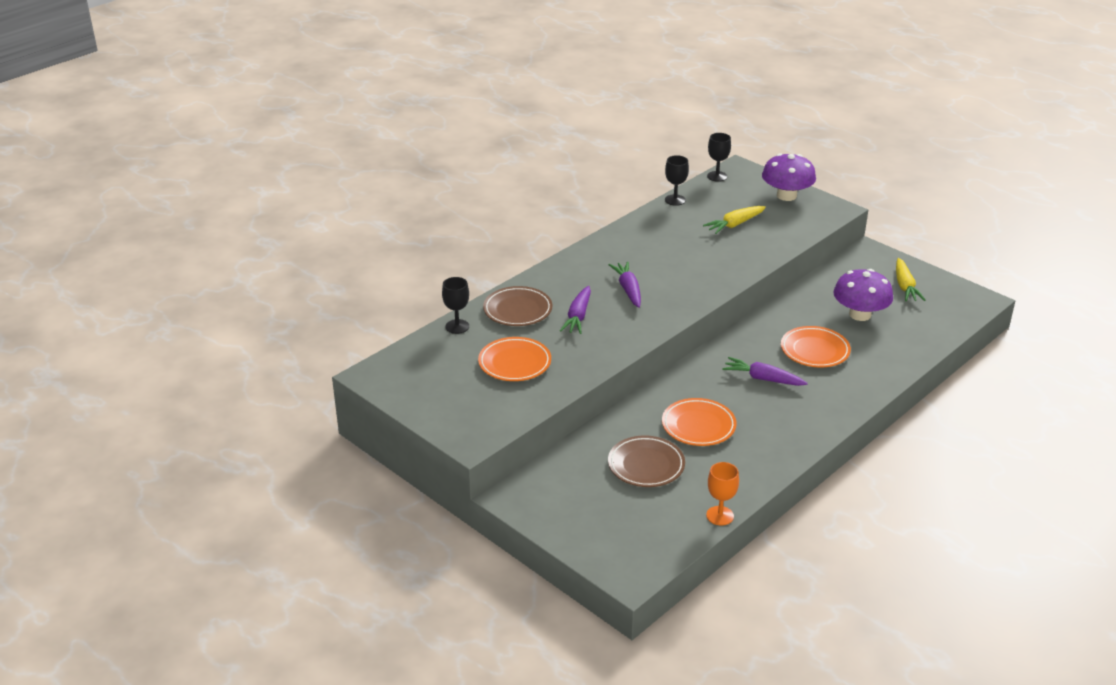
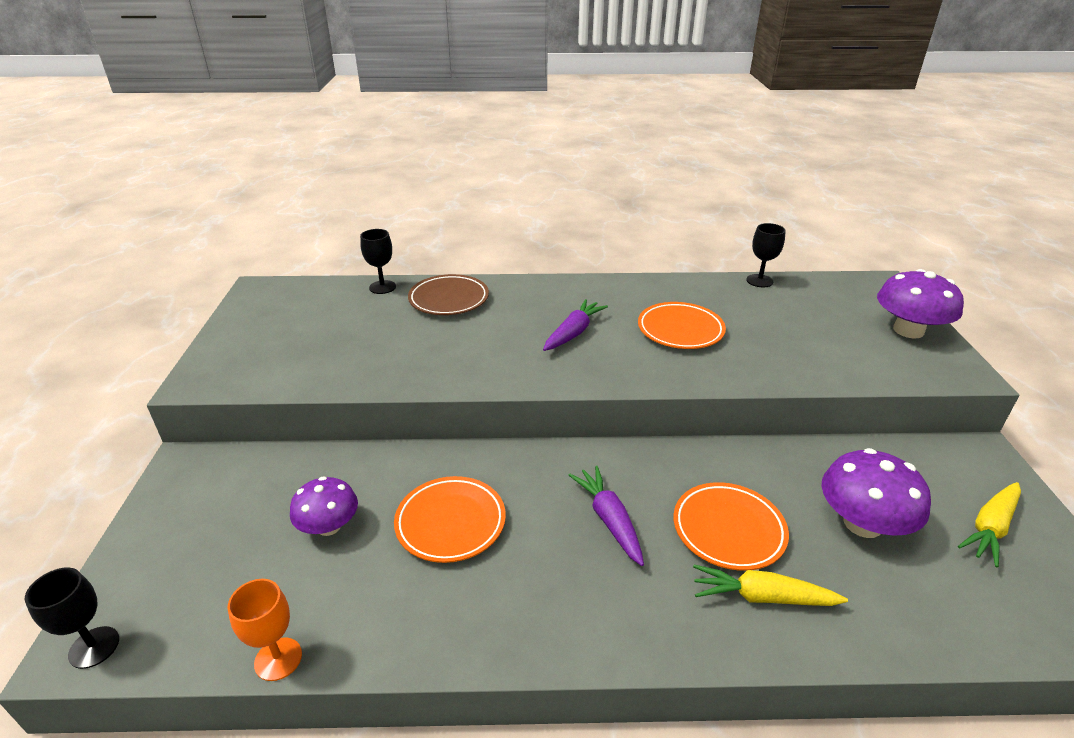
camera: 45 degrees right, 0 degrees up
(514, 363) = (360, 339): orange plate -> orange plate (680, 330)
(578, 316) = (485, 331): purple carrot -> none
(646, 465) = (329, 526): brown plate -> purple mushroom
(717, 176) = (843, 280): black goblet -> black goblet (94, 647)
(734, 224) = (794, 329): yellow carrot -> yellow carrot (762, 597)

